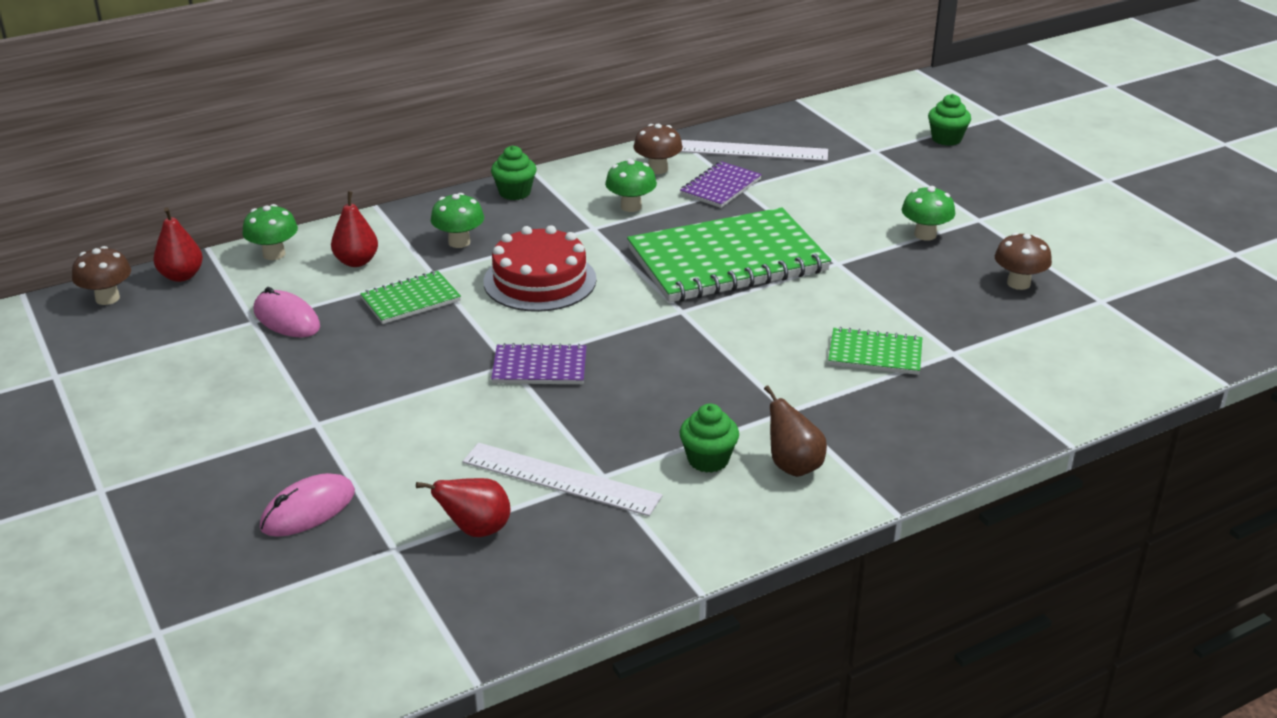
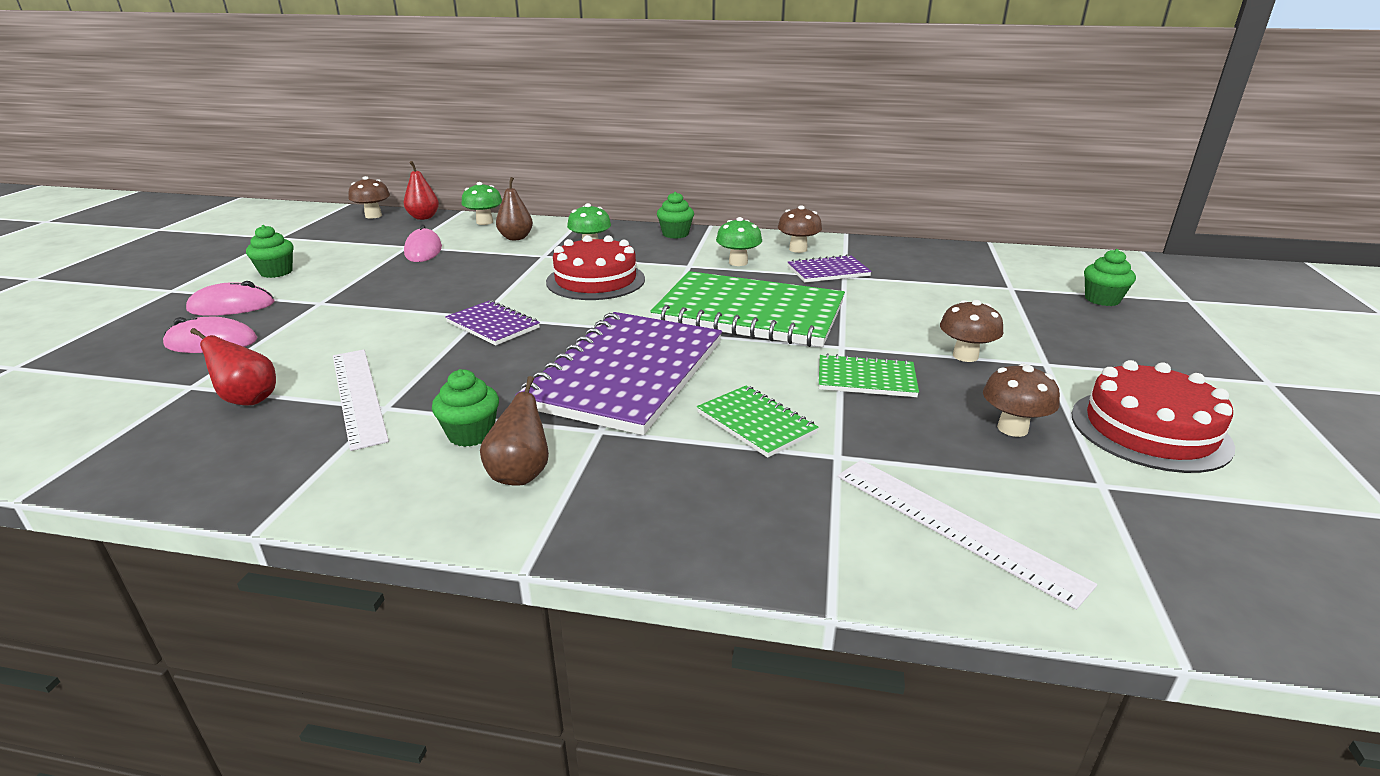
camera: 40 degrees right, 5 degrees down
(175, 416) = (276, 272): none -> green cupcake
(229, 471) = (231, 306): none -> pink mouse
(356, 261) = (516, 238): red pear -> brown pear
(411, 300) = (502, 264): green notebook -> green notebook (866, 379)
(730, 359) = (627, 374): none -> purple notebook
(753, 151) = (895, 259): white ruler -> white ruler (954, 527)
(925, 235) = (965, 356): green mushroom -> brown mushroom
(1085, 249) = (1149, 430): none -> red cake

